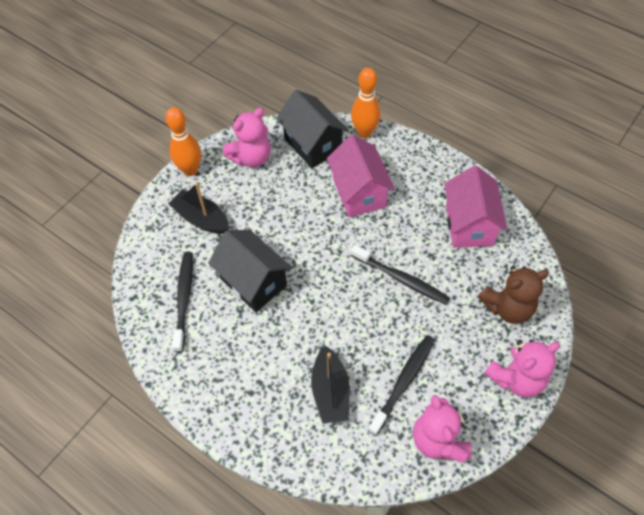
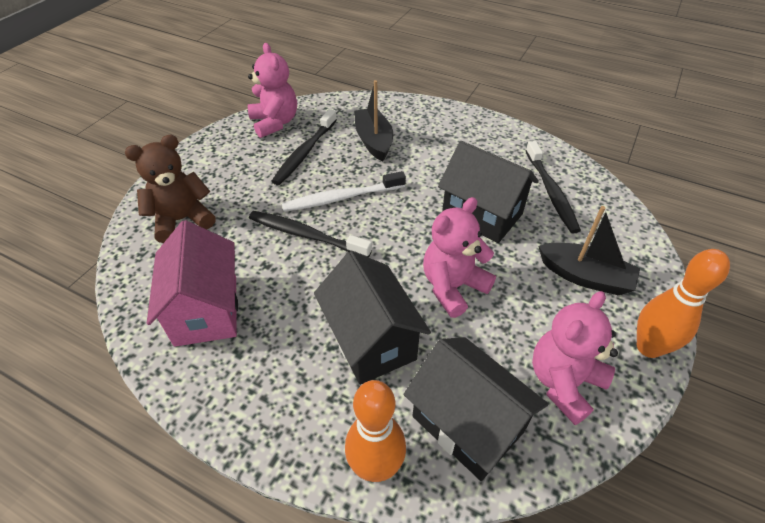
camera: 170 degrees right, 10 degrees down
(359, 193) = (371, 340): pink house -> black house
(370, 315) = (341, 198): none -> white toothbrush
(516, 378) = (193, 165): pink teddy bear -> pink teddy bear (453, 287)

